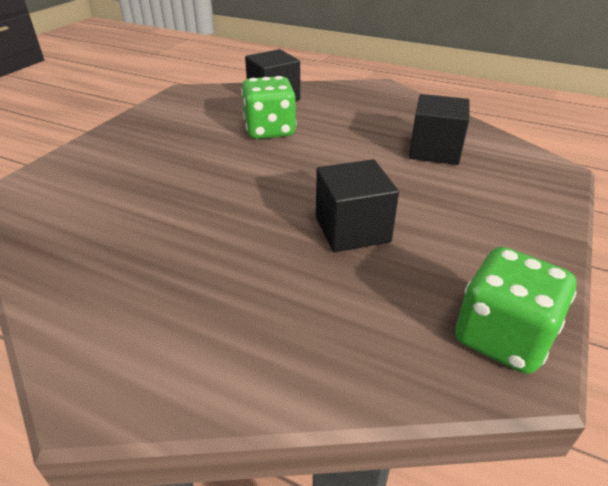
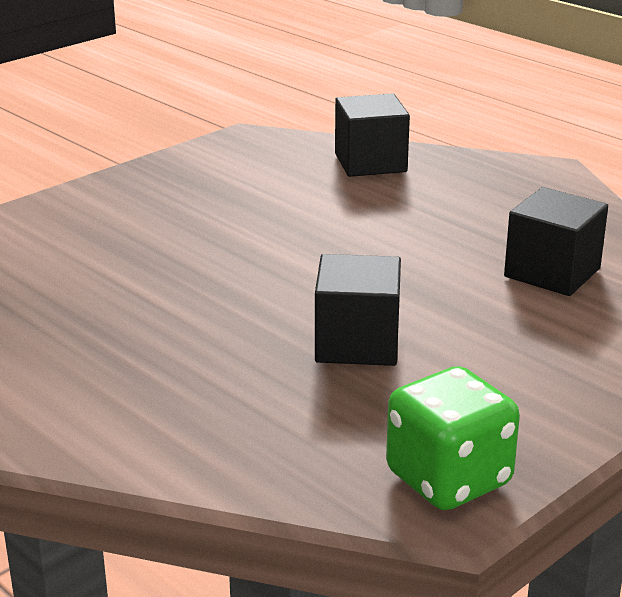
camera: 20 degrees right, 10 degrees down
(270, 130) = (333, 208): green dice -> none

